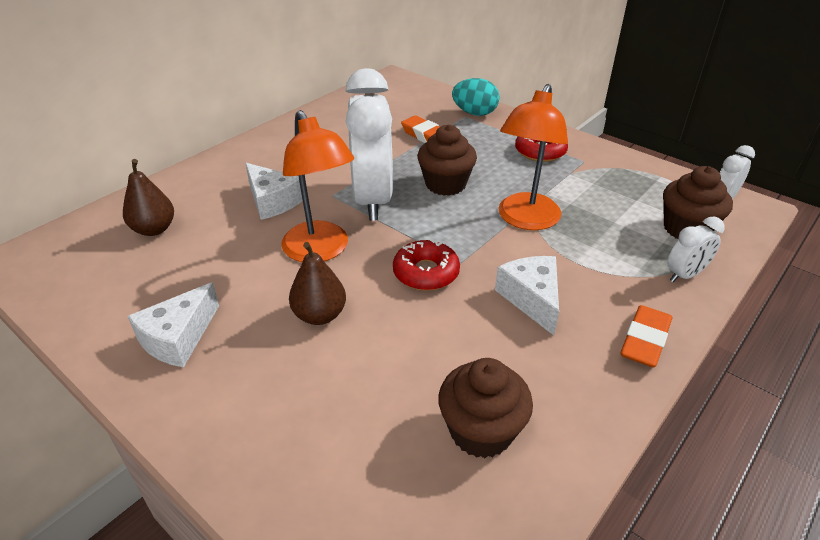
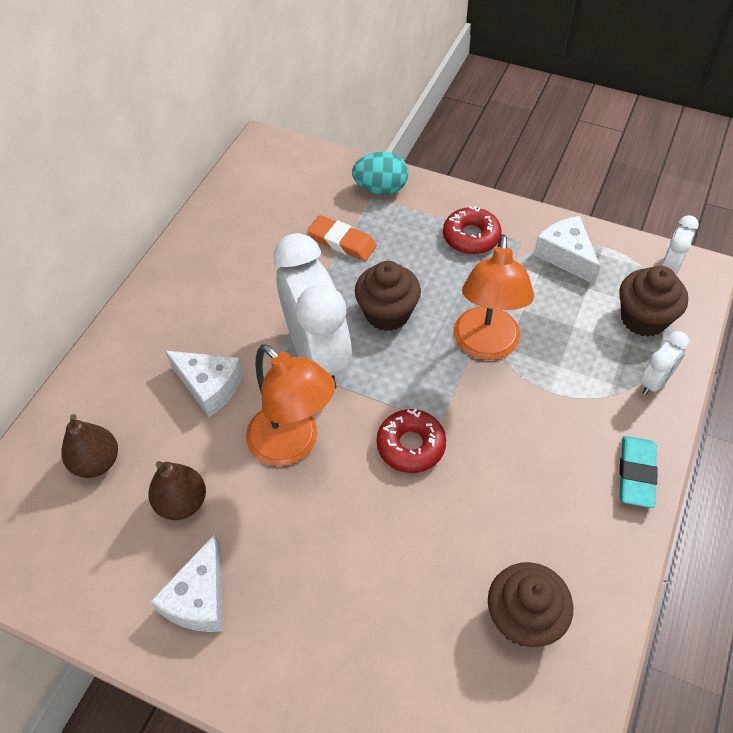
camera: 15 degrees left, 15 degrees up
(319, 315) = (327, 529): brown pear -> brown pear (182, 502)
(531, 299) = (522, 451): white cheese -> white cheese (565, 256)
(645, 340) = (636, 474): orange eraser -> turquoise eraser

